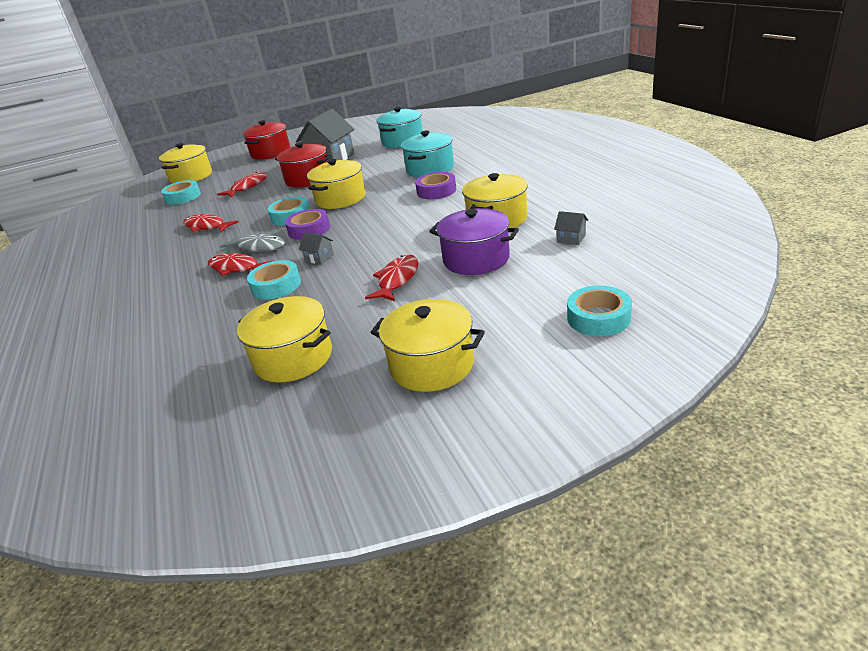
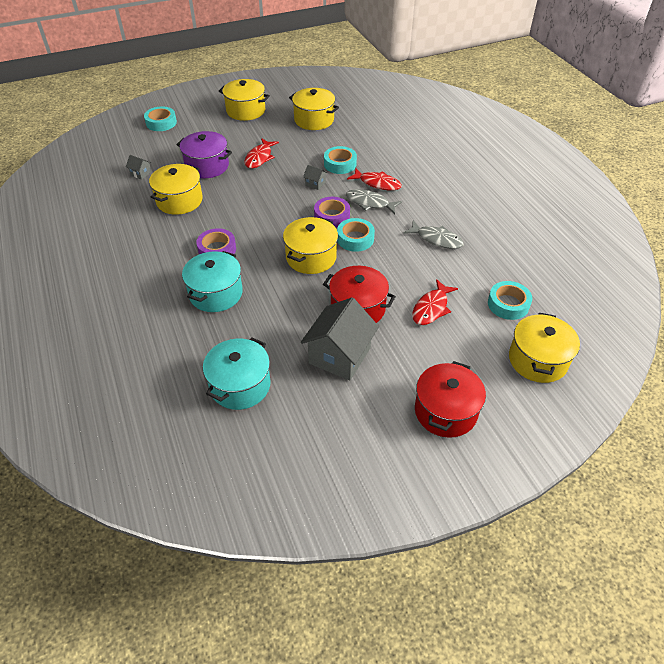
camera: 175 degrees right, 15 degrees up
(207, 227) = (436, 239): red fish -> grey fish

